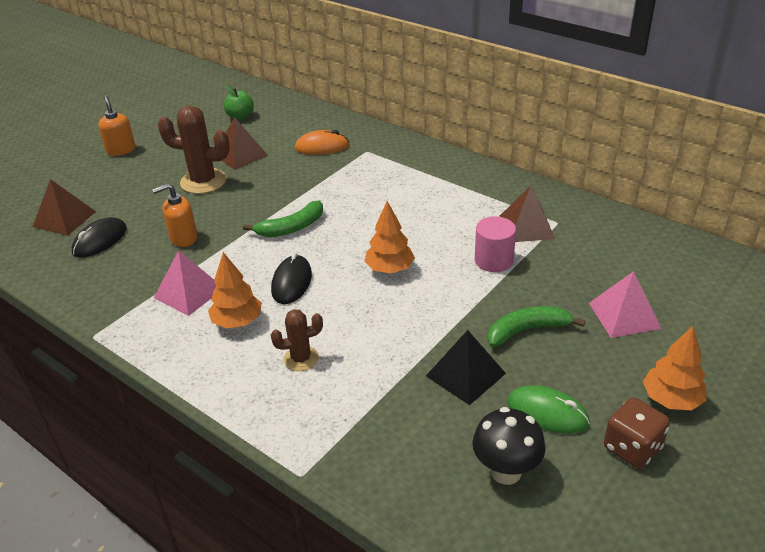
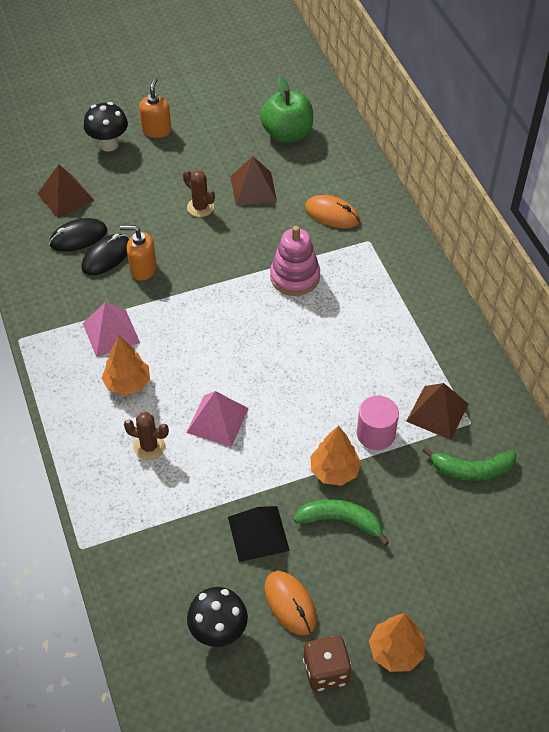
camera: 30 degrees right, 15 degrees up
(81, 173) = (109, 144): none -> black mushroom
(203, 181) = (200, 207): brown cactus -> brown cactus, size x0.58
(240, 116) = (287, 134): green apple -> green apple, size x1.65
(291, 228) = (236, 303): green banana -> green banana (472, 470)
(292, 282) = (194, 365): black mouse -> black mouse (106, 257)
(327, 193) = (295, 277): none -> pink stacking toy
(389, 269) = (281, 394): orange tree -> orange tree (334, 471)
(547, 413) = (290, 604): green mouse -> orange mouse
(624, 315) = (434, 553): pink pyramid -> pink pyramid (217, 420)

